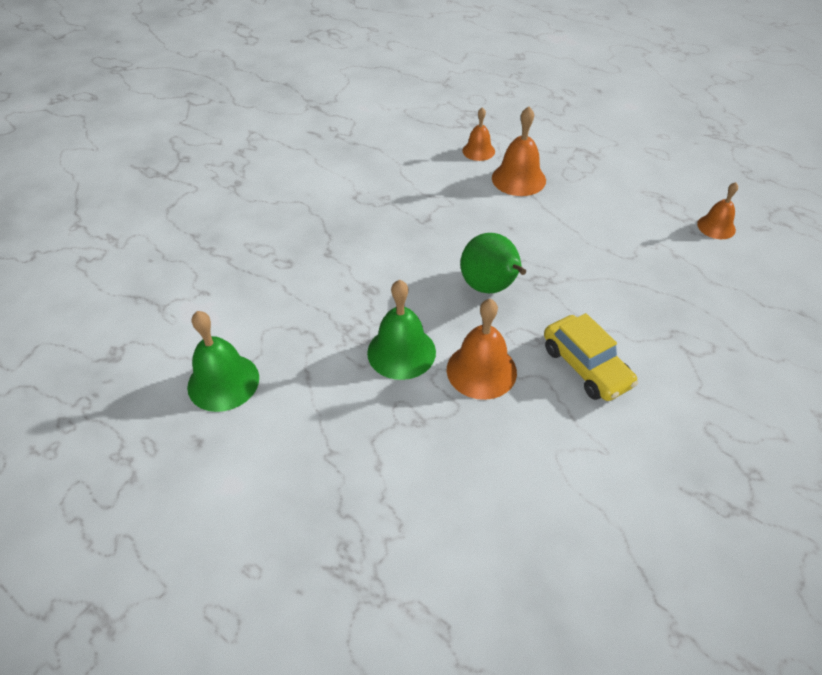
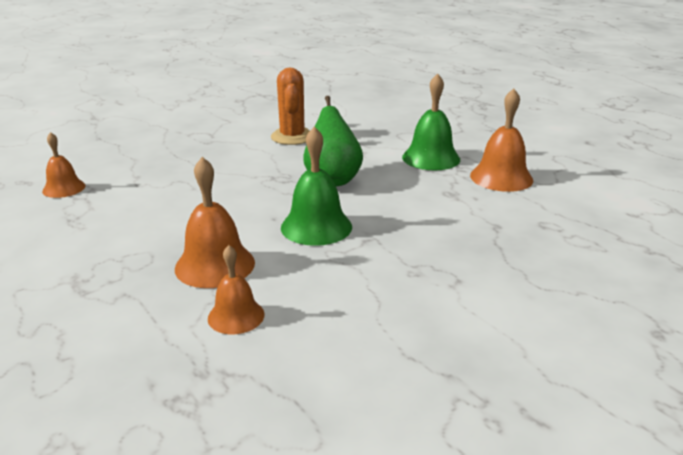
camera: 165 degrees left, 20 degrees down
(223, 382) = (582, 162): green bell -> green bell (316, 227)
(481, 370) = (371, 144): orange bell -> orange bell (501, 177)
(586, 366) = (292, 137): yellow car -> orange cactus

